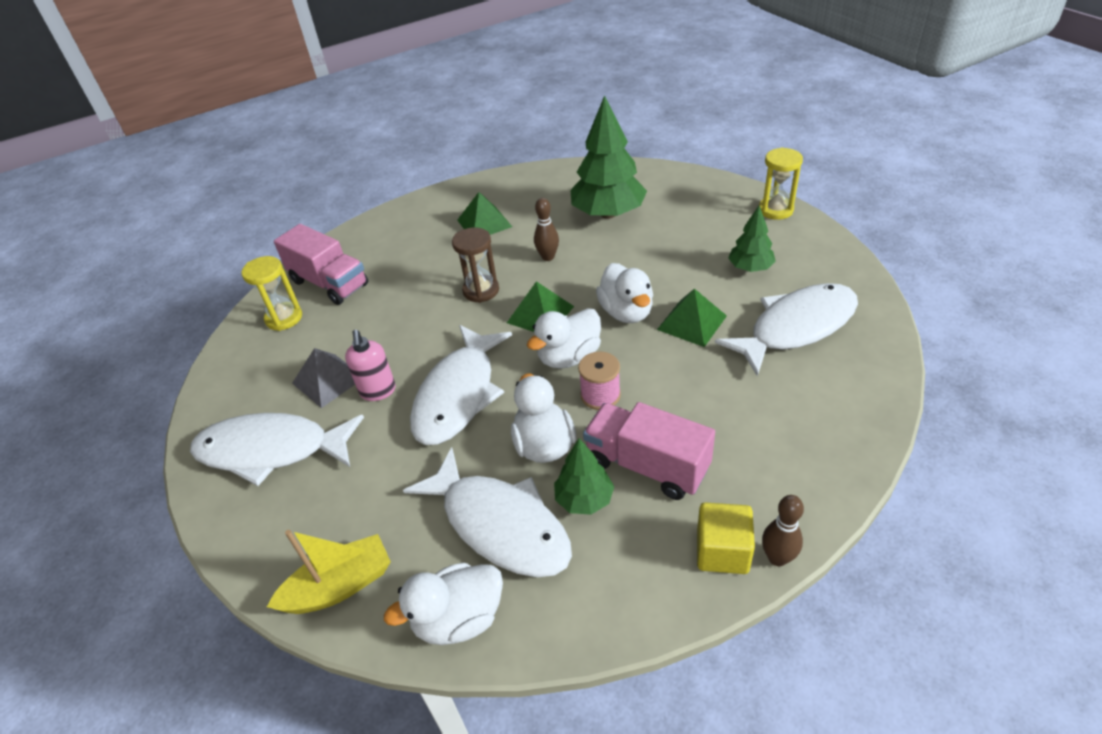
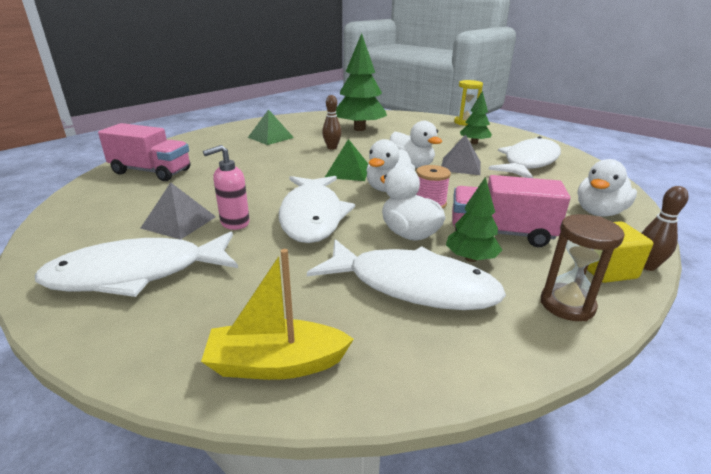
camera: 25 degrees left, 15 degrees down
(284, 318) = (113, 193): yellow hourglass -> none
(339, 586) = (276, 364): yellow boat -> yellow boat turned 135 degrees counterclockwise
(378, 391) = (234, 223): pink soap dispenser -> pink soap dispenser turned 90 degrees clockwise
(459, 619) = (429, 361): white duck -> white duck (599, 212)
(481, 290) = (291, 165): brown hourglass -> brown hourglass (567, 305)
(691, 322) = (460, 166): green pyramid -> grey pyramid

